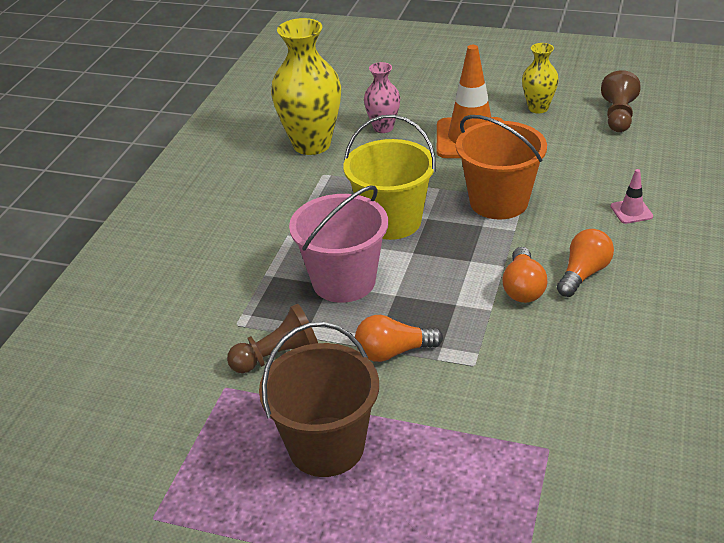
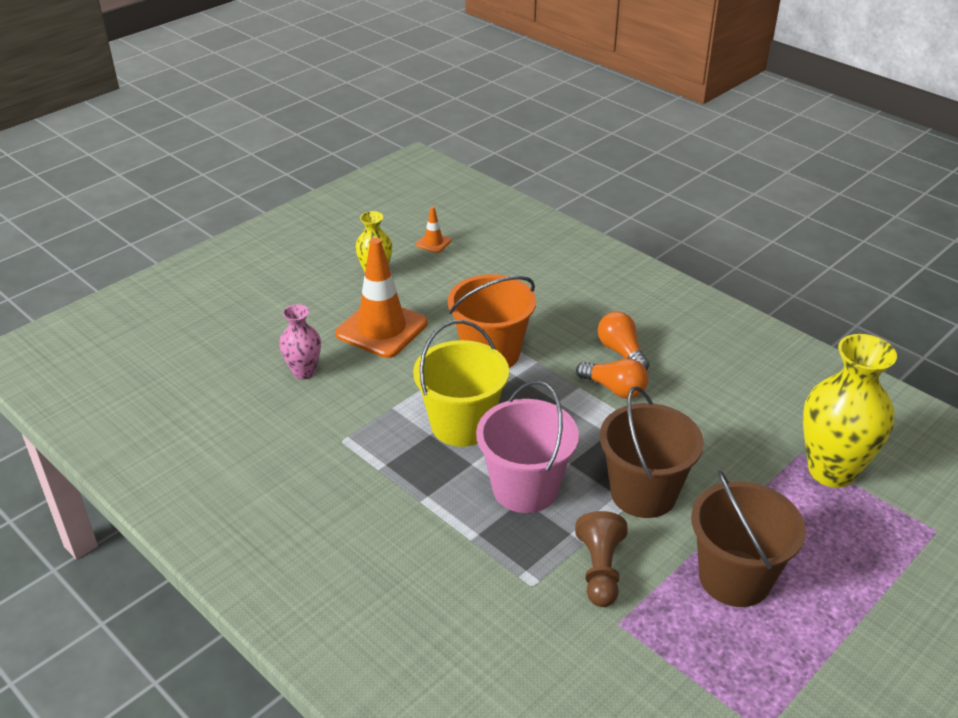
camera: 65 degrees left, 0 degrees up
(311, 144) = (279, 429): yellow vase -> yellow vase (831, 471)
(393, 352) = (643, 493): orange light bulb -> brown bucket
(618, 116) = (433, 243): brown pawn -> orange traffic cone
(631, 211) = (565, 295): pink traffic cone -> none

